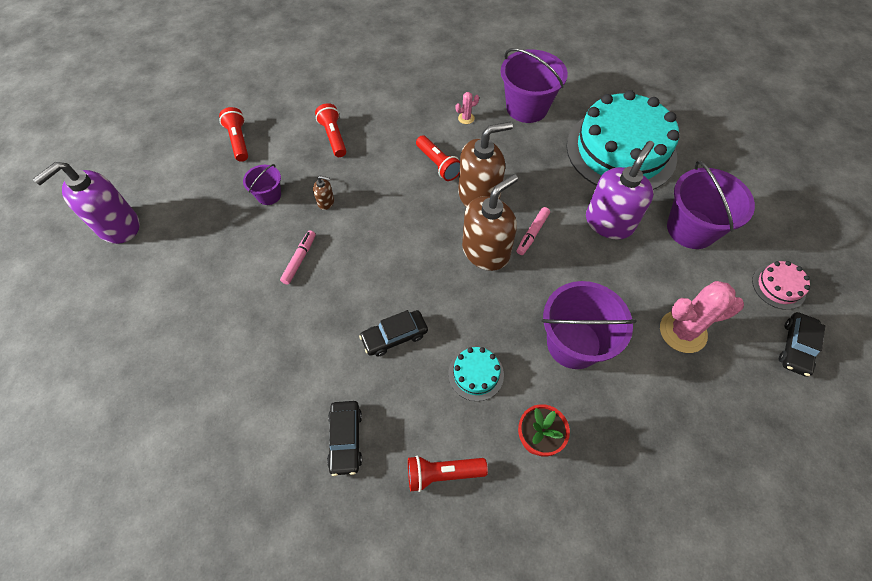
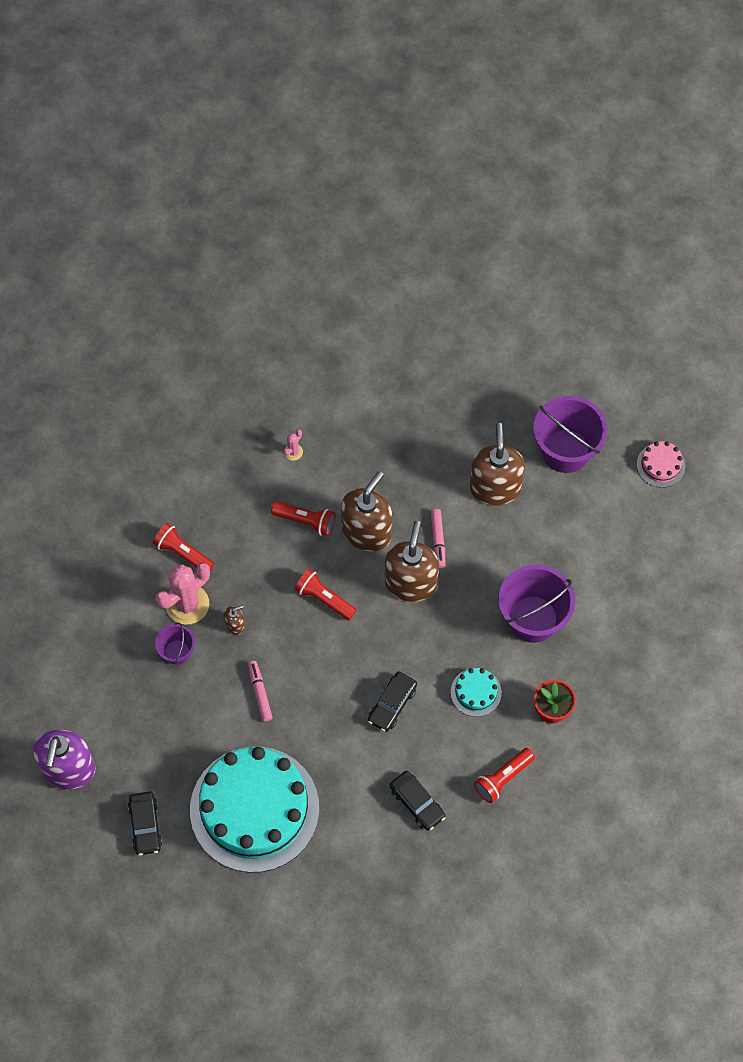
camera: 35 degrees left, 5 degrees up
(239, 140) = (94, 616): red flashlight -> red flashlight (324, 599)
(527, 107) = (342, 403): purple bucket -> none
(609, 222) = (495, 487): purple soap dispenser -> brown soap dispenser
(621, 151) = (460, 401): turquoise cake -> turquoise cake (254, 809)
(682, 331) = (608, 554): pink cactus -> pink cactus (187, 604)
(796, 347) = (696, 514): black car -> black car (145, 825)

